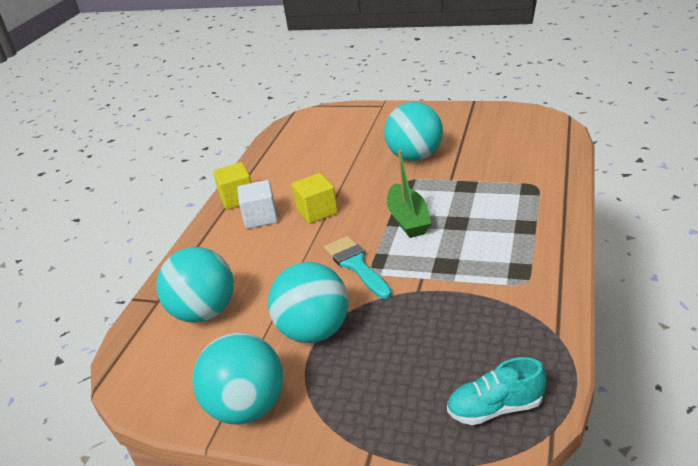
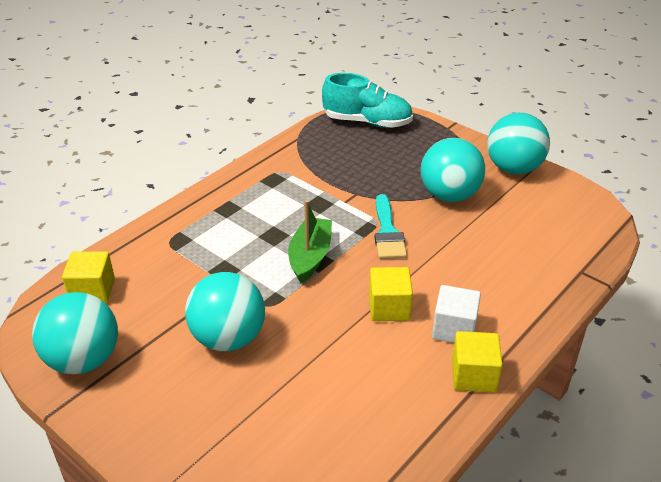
camera: 160 degrees left, 5 degrees up
(204, 312) = (536, 243): turquoise ball -> turquoise ball (84, 360)
(495, 408) = (367, 122): turquoise shoe -> turquoise shoe, size x1.52
(539, 142) = (93, 291): none -> yellow cube

